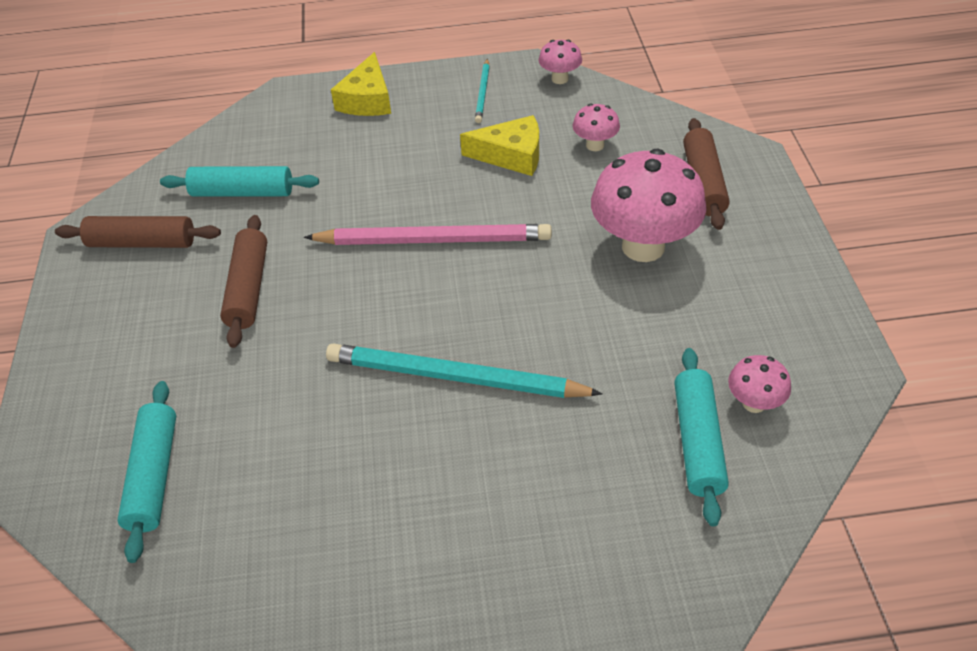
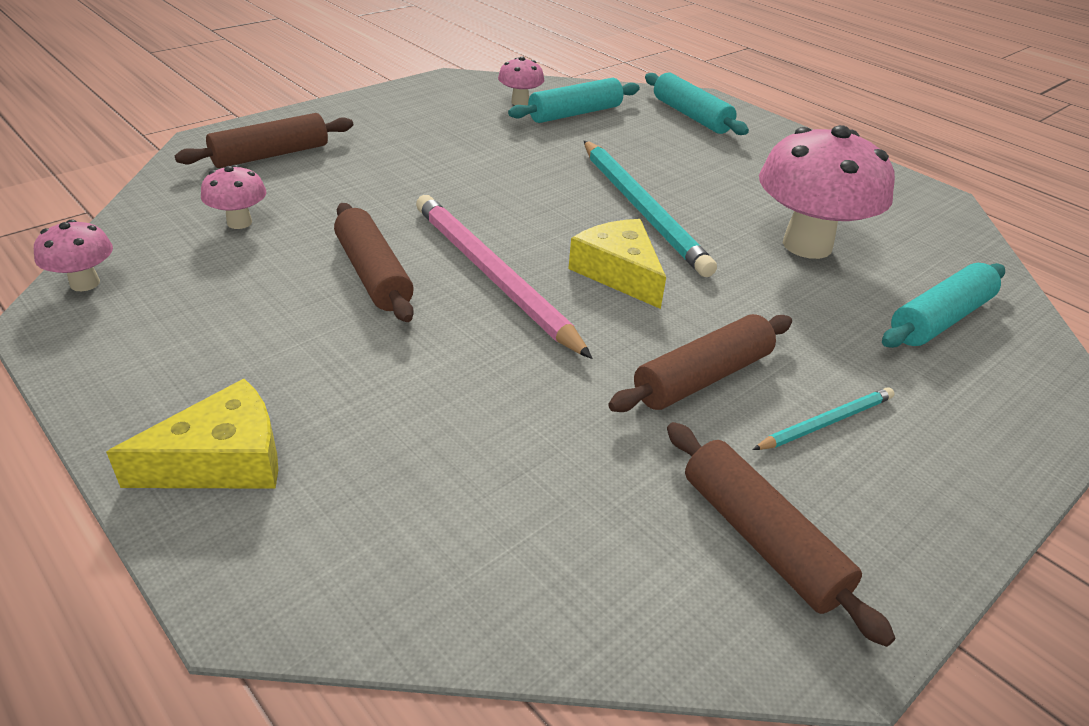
camera: 130 degrees left, 10 degrees down
(242, 192) = (560, 486): turquoise rolling pin -> turquoise rolling pin (691, 116)
(481, 186) = (373, 274): none -> brown rolling pin
(483, 93) = (150, 339): turquoise pencil -> turquoise pencil (826, 422)
(511, 155) = (295, 271): yellow cheese -> yellow cheese (619, 273)
(643, 246) = (393, 165): pink mushroom -> pink mushroom (807, 245)

